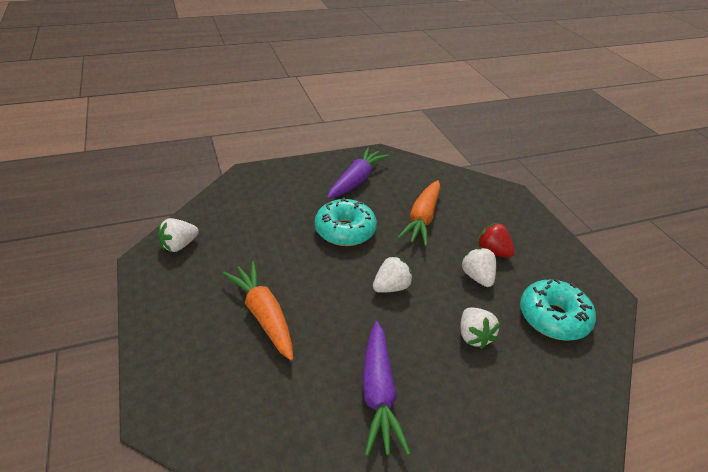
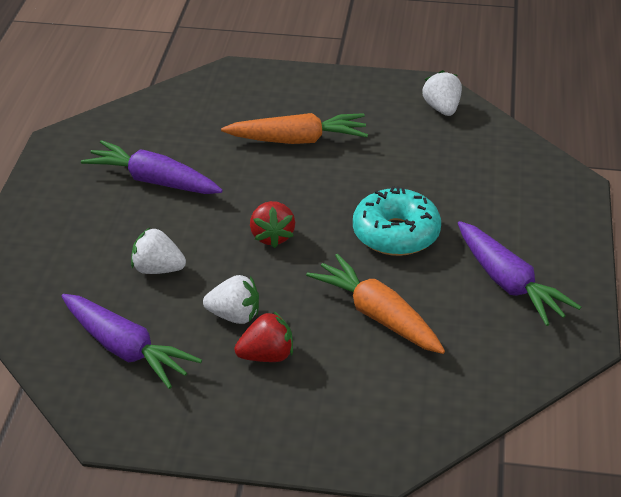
camera: 120 degrees right, 0 degrees up
(391, 287) = (272, 236): white strawberry -> red strawberry
(553, 317) = (125, 349): turquoise donut -> purple carrot

